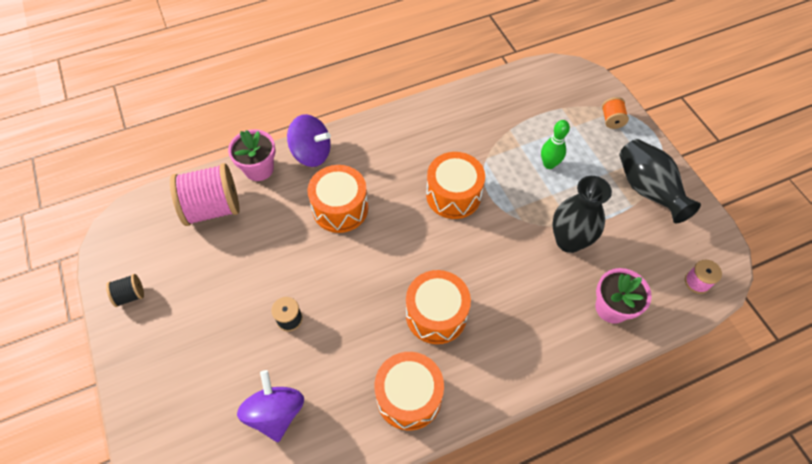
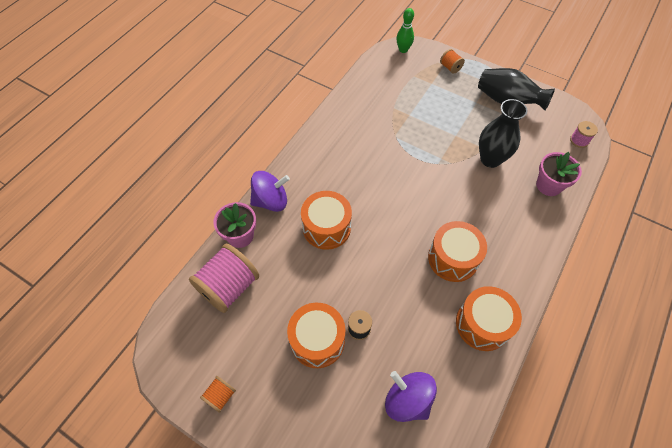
camera: 35 degrees left, 0 degrees up
(130, 295) = (220, 396): black spool -> orange spool
(453, 195) = (395, 172): orange drum -> orange drum (317, 340)
(549, 164) = (437, 117): green bowling pin -> green bowling pin (403, 50)

